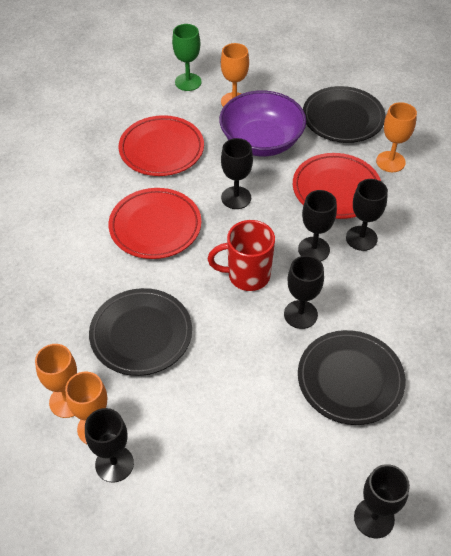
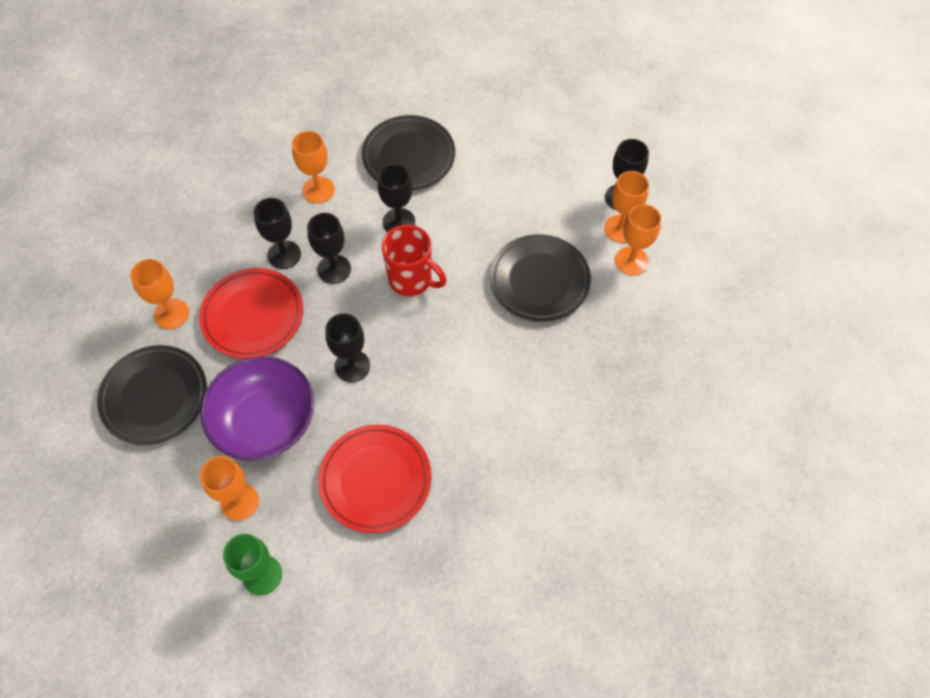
camera: 145 degrees left, 10 degrees up
(155, 227) = (454, 381): red plate -> none
(374, 518) = (473, 77): black goblet -> none
(392, 301) = (318, 190): none -> orange goblet

